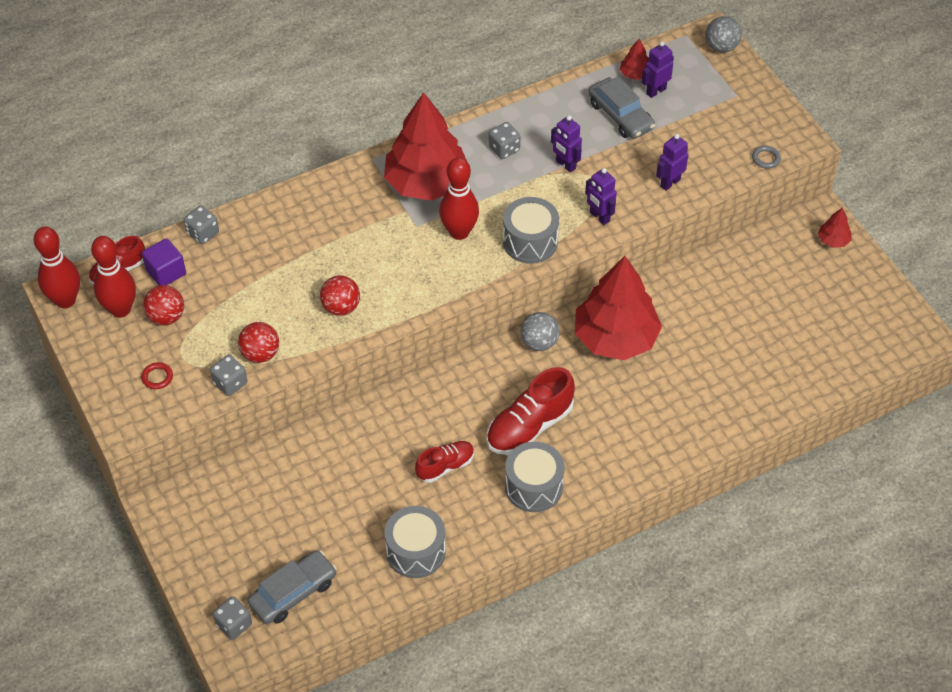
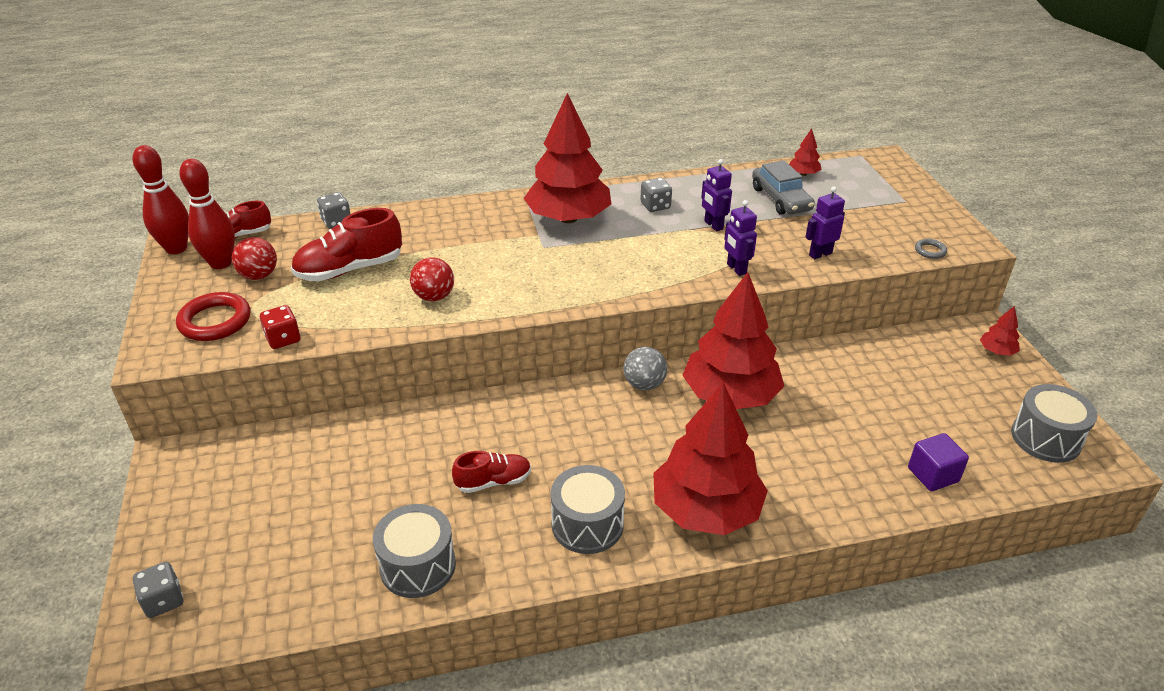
camera: 15 degrees right, 15 degrees down
(157, 377) = (215, 321): red ring -> red ring, size x2.07
(166, 272) = (283, 243): purple cube -> purple cube (933, 475)
(230, 383) = (283, 339): grey dice -> red dice
(260, 354) = (330, 320): red ball -> none
(293, 593) = (252, 580): grey car -> none
(459, 232) = (584, 258): red bowling pin -> none
(529, 426) = (605, 461): red shoe -> red shoe (350, 269)
(530, 241) = (655, 277): grey drum -> grey drum (1045, 438)
(622, 453) = (706, 510): none -> red tree
(655, 91) = (821, 187): purple robot -> none
(721, 47) = (895, 167): grey ball -> none

